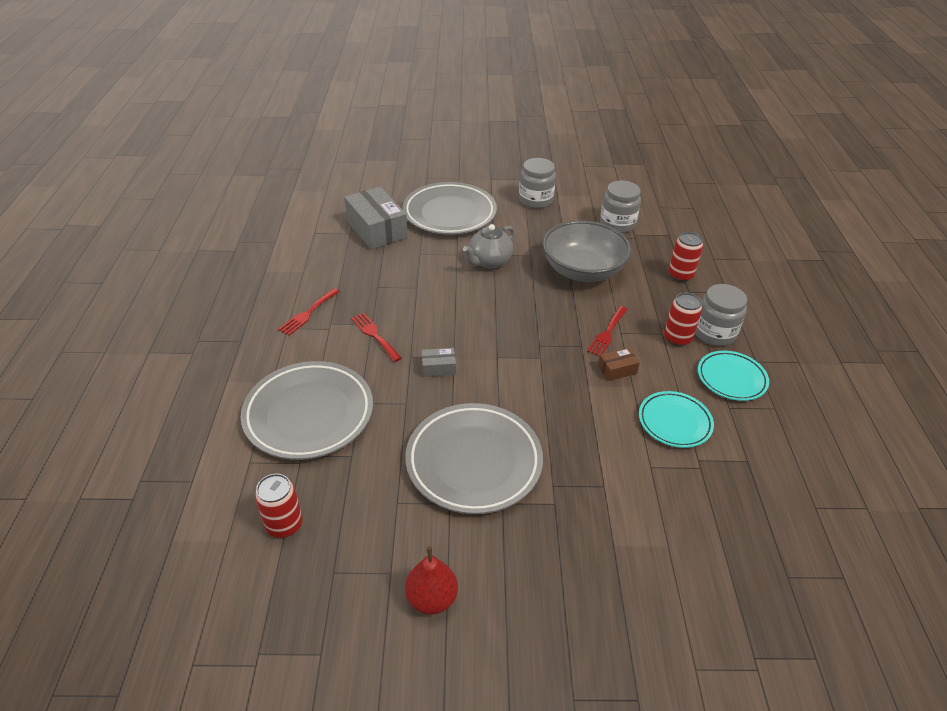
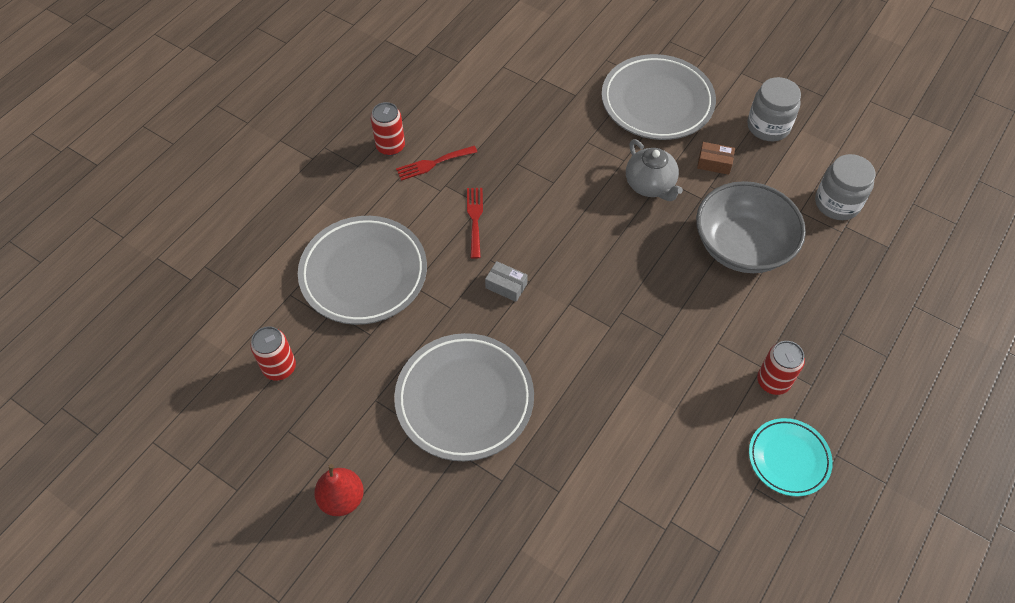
camera: 35 degrees right, 15 degrees up
(376, 229) = (566, 90): grey box -> none
(489, 261) = (650, 185): grey teapot -> grey teapot turned 105 degrees counterclockwise
(607, 333) = (702, 335): red fork -> none
(617, 370) = (675, 382): brown box -> brown box (714, 163)
(674, 422) = (683, 470): turquoise plate -> none
(680, 275) = (851, 307): red can -> red can (390, 146)
(714, 333) = (821, 397): grey jar -> none

